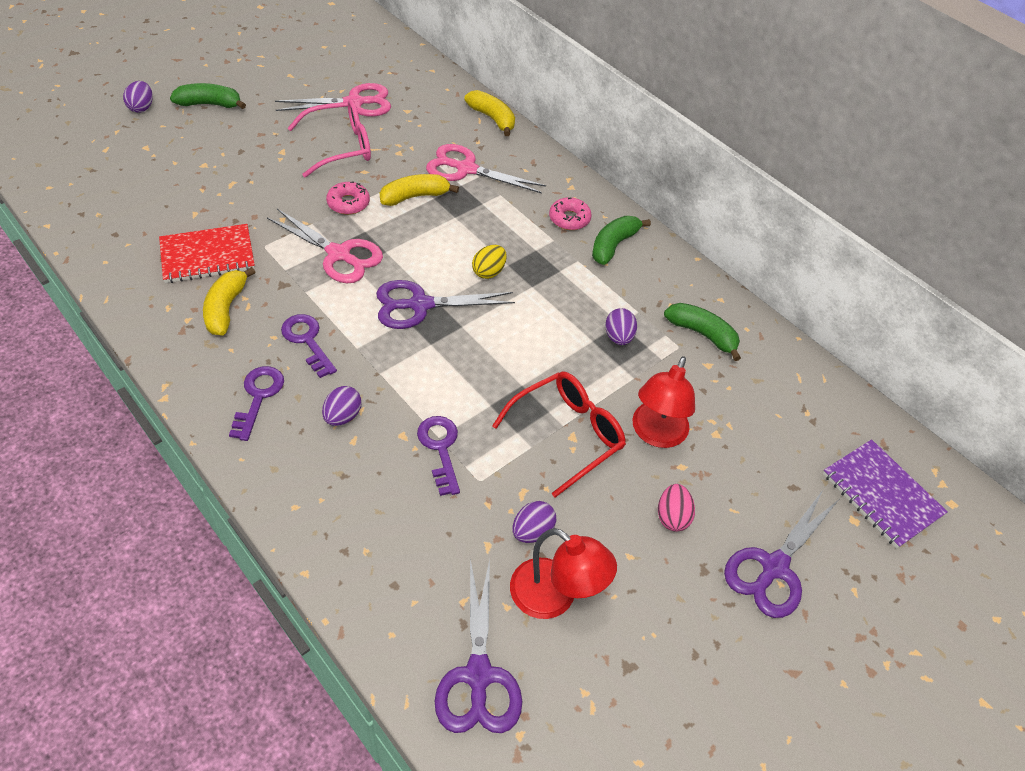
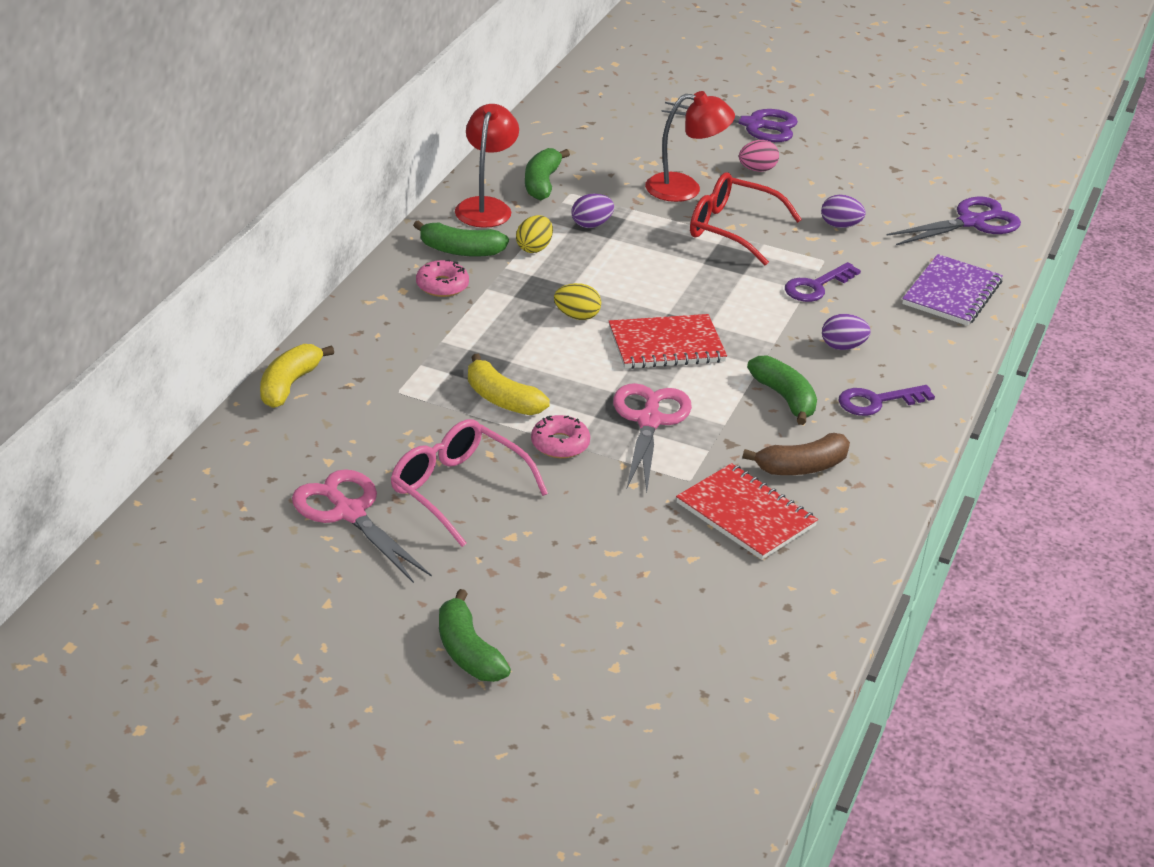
camera: 115 degrees left, 15 degrees down
(142, 107) = (535, 719): purple egg -> none
(226, 308) = (802, 467): yellow banana -> brown banana
(307, 341) = (784, 398): purple key -> green banana
(420, 305) = (666, 345): purple scissors -> red notebook
(466, 169) = (415, 377): pink scissors -> none
(554, 597) = (881, 205): red lamp -> red lamp (486, 206)
(597, 287) = (534, 248): none -> yellow egg
(881, 494) = (638, 89): purple notebook -> purple notebook (952, 293)

